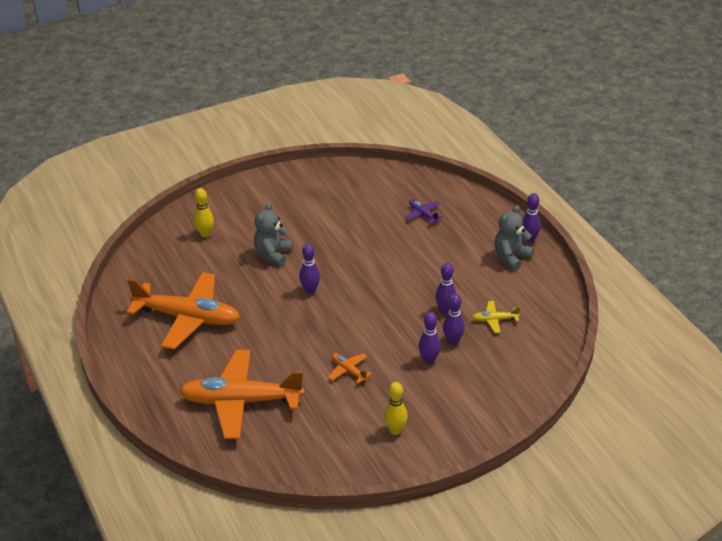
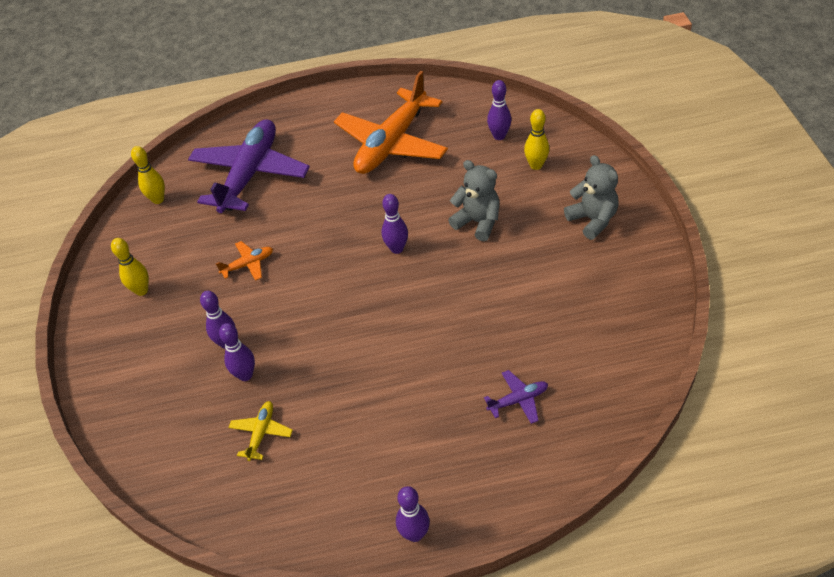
camera: 110 degrees right, 10 degrees up
(241, 401) = (250, 174): orange plane -> purple plane
(286, 458) = (158, 199): none -> yellow bowling pin
(445, 310) = (304, 380): purple bowling pin -> purple bowling pin (499, 136)
(511, 257) = (381, 494): grey teddy bear -> grey teddy bear (592, 220)

